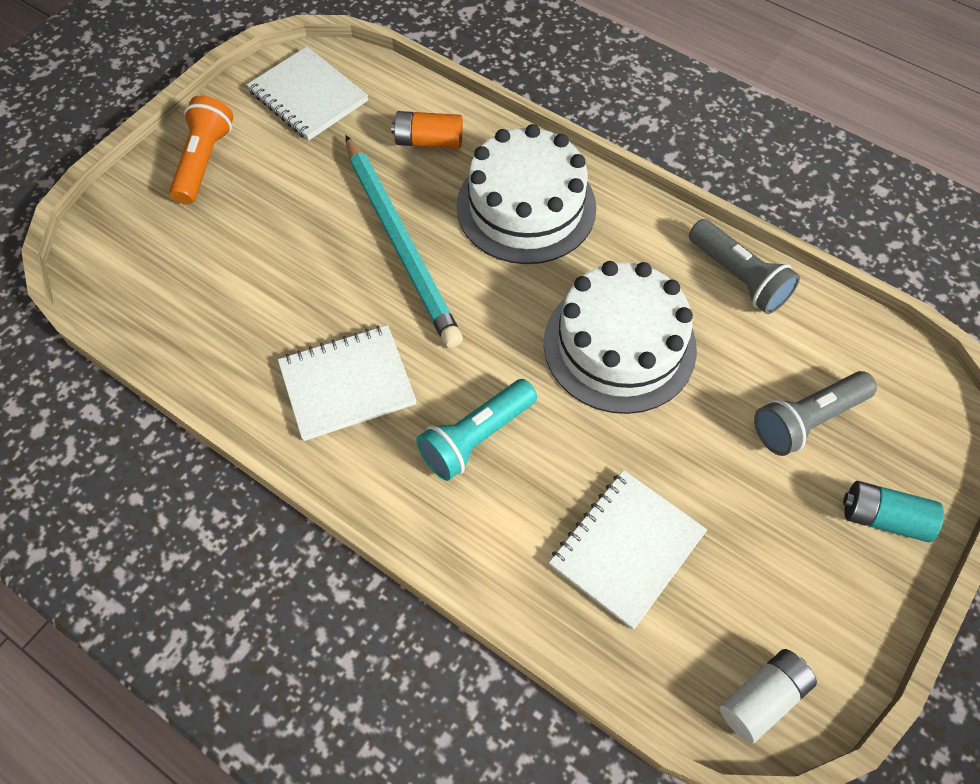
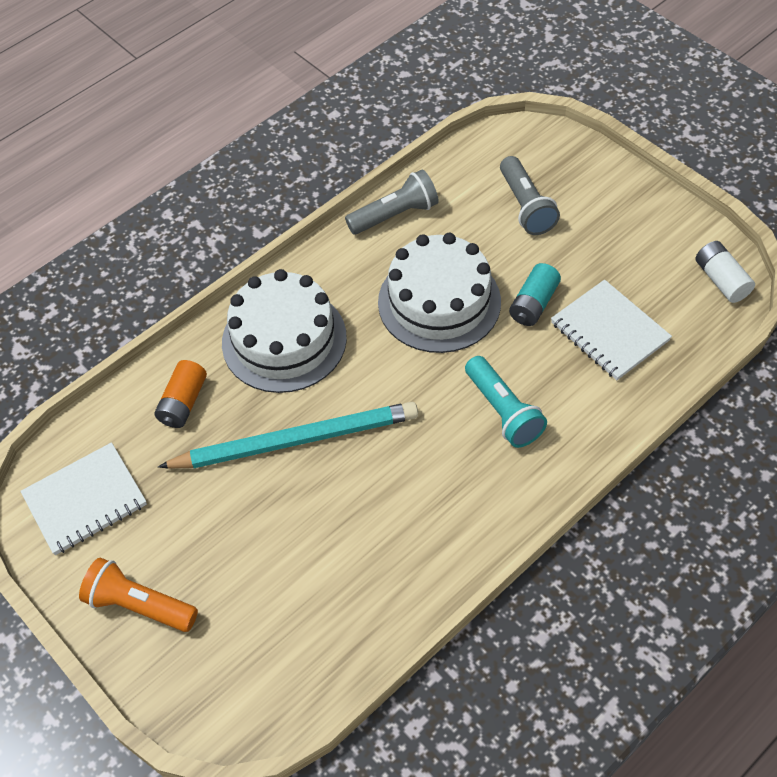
camera: 75 degrees left, 5 degrees down
(347, 384) = (434, 499): white notebook -> none
(883, 518) = (605, 186): turquoise battery -> turquoise battery (533, 304)

